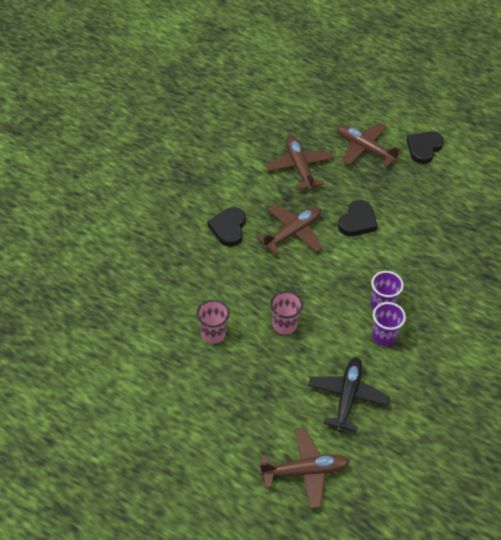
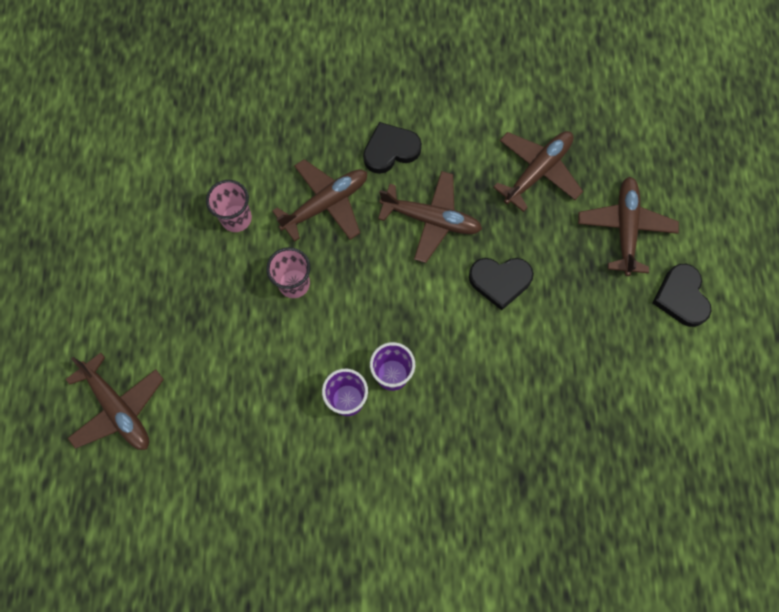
camera: 60 degrees right, 20 degrees up
(240, 280) = (326, 204): none -> brown plane
(347, 396) = (239, 402): black plane -> none
(424, 148) = (681, 297): black heart -> black heart turned 105 degrees counterclockwise

